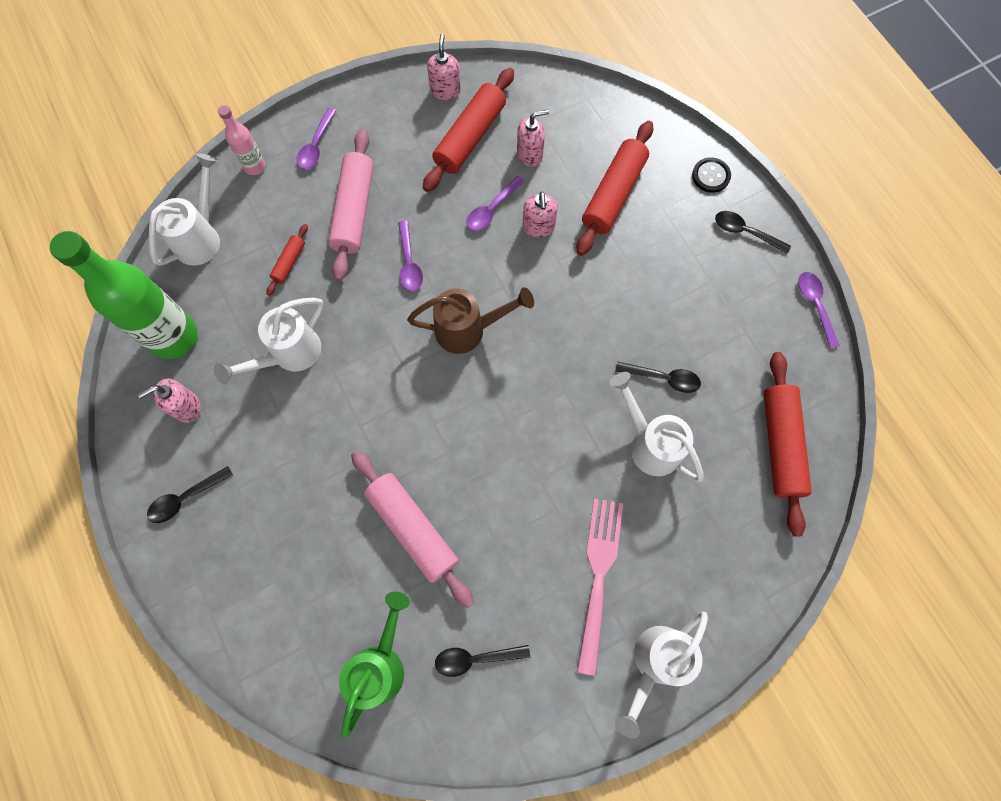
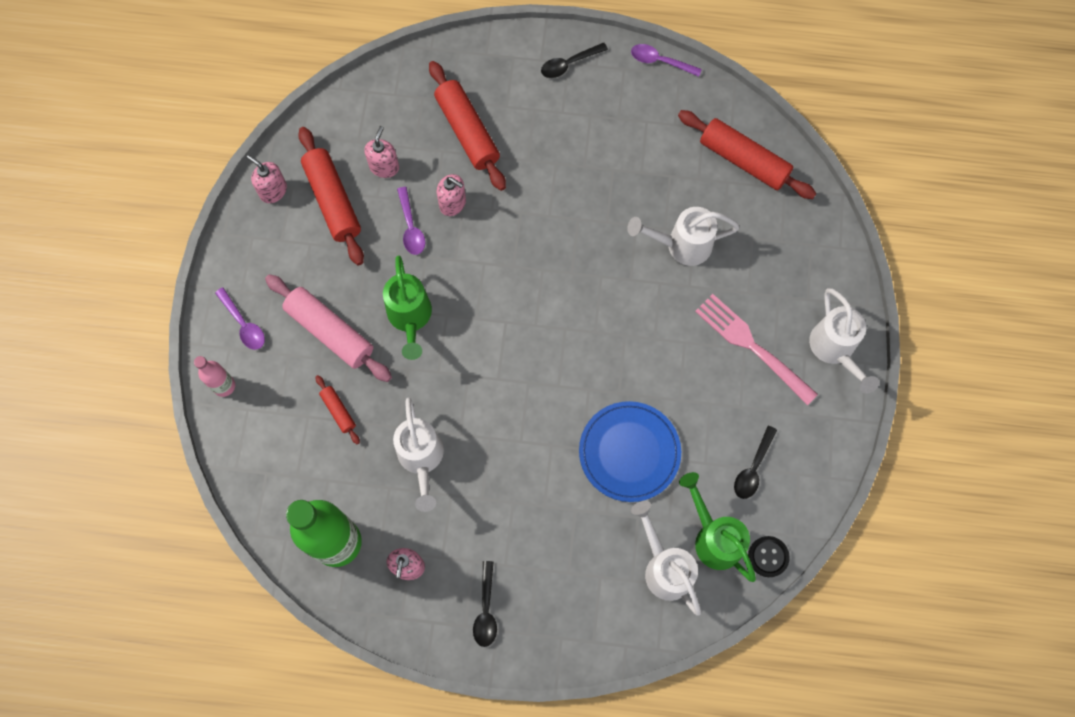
camera: 55 degrees left, 0 degrees up
(202, 236) = (259, 467): white watering can -> white watering can (664, 566)
(409, 263) = (410, 319): purple spoon -> green watering can
(413, 528) = (629, 452): pink rolling pin -> blue plate
(469, 330) = (501, 311): brown watering can -> none
(663, 378) = (640, 201): black spoon -> none
(710, 176) = (505, 53): black button -> black button (768, 556)

